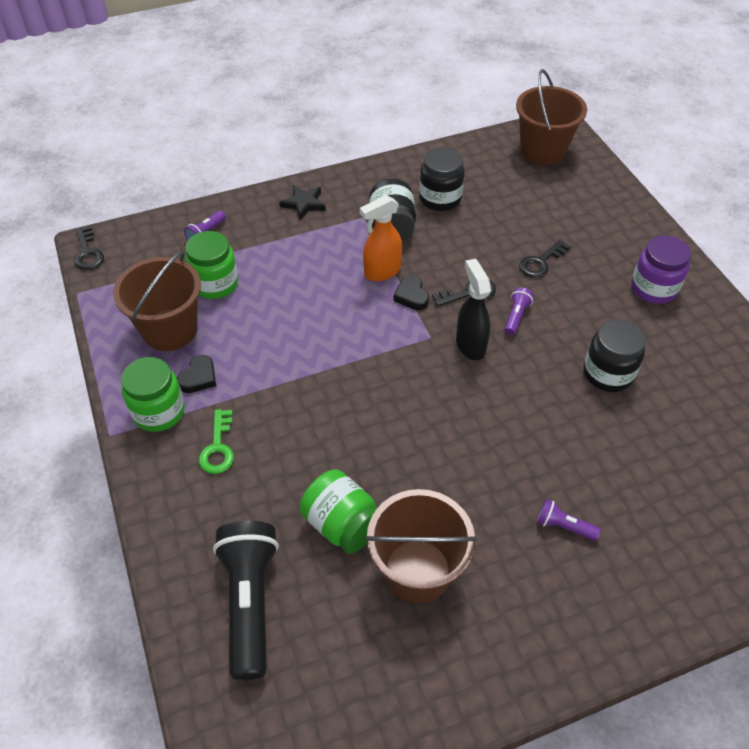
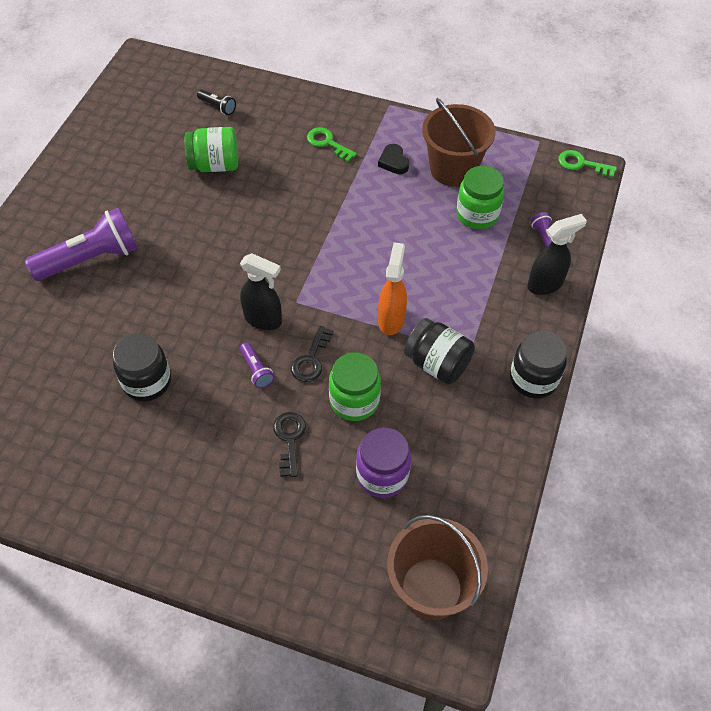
camera: 130 degrees right, 5 degrees up
(88, 253) = (581, 164): black key -> green key
(159, 412) = (384, 132): green jar -> green jar (354, 401)
(250, 602) = (217, 107): black flashlight -> black flashlight, size x0.45
(255, 211) = (545, 284): none -> black spray bottle
(304, 204) = (526, 322): black star -> none
(411, 296) = (347, 320): black heart -> none
(417, 570) = (151, 177): brown bucket -> none
(440, 198) = (441, 429): black jar -> black jar (533, 379)
(563, 526) = (91, 259): purple flashlight -> purple flashlight, size x2.25
(653, 288) = (175, 498): purple jar -> purple jar (382, 475)

